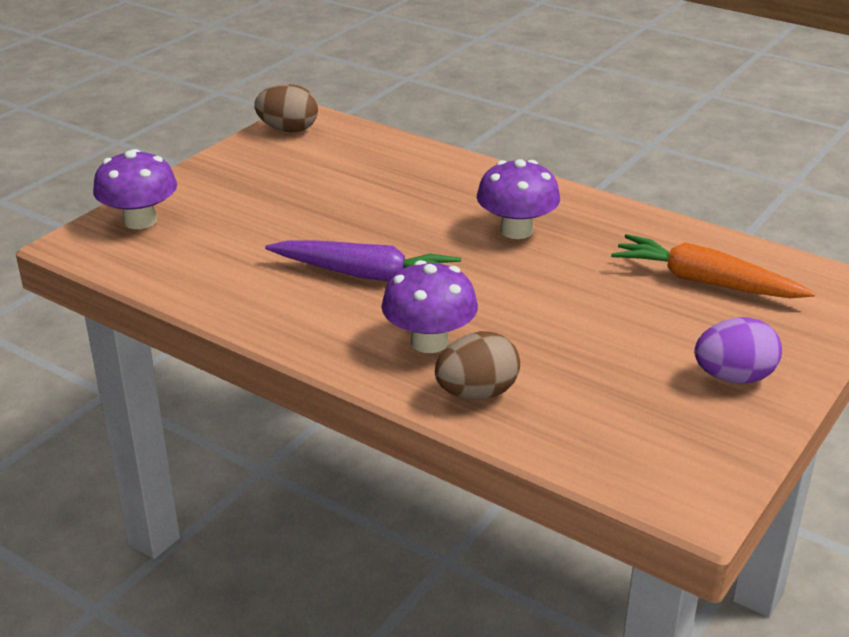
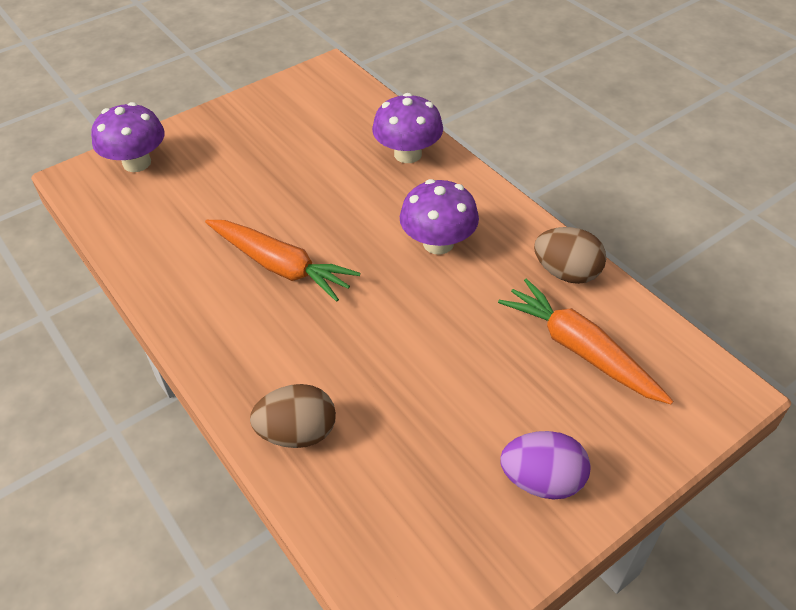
camera: 20 degrees right, 15 degrees up
(288, 130) = (307, 83): brown egg -> brown egg (566, 273)
(365, 274) = (280, 266): purple carrot -> orange carrot
(429, 342) = (291, 360): purple mushroom -> purple mushroom (408, 154)

